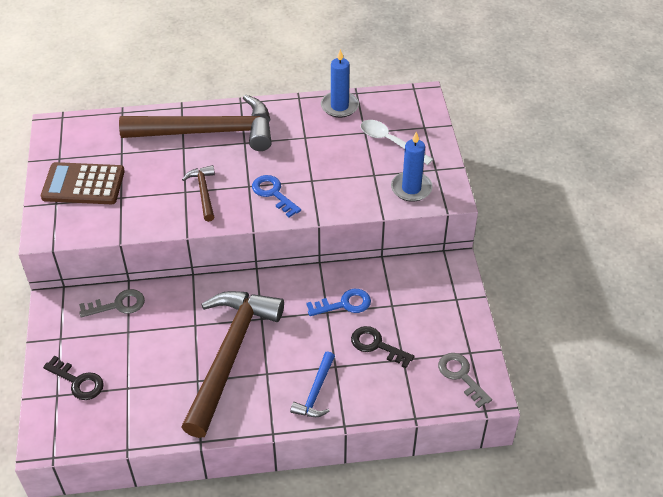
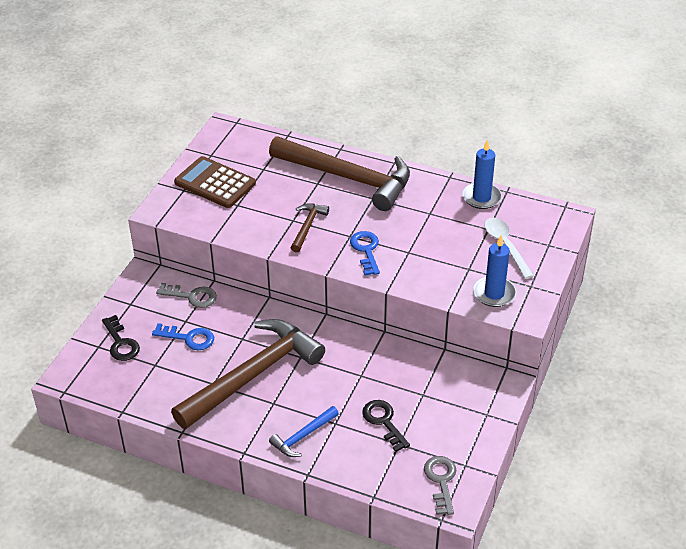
camera: 30 degrees right, 5 degrees down
(344, 304) = (380, 375): blue key -> blue key (189, 338)

